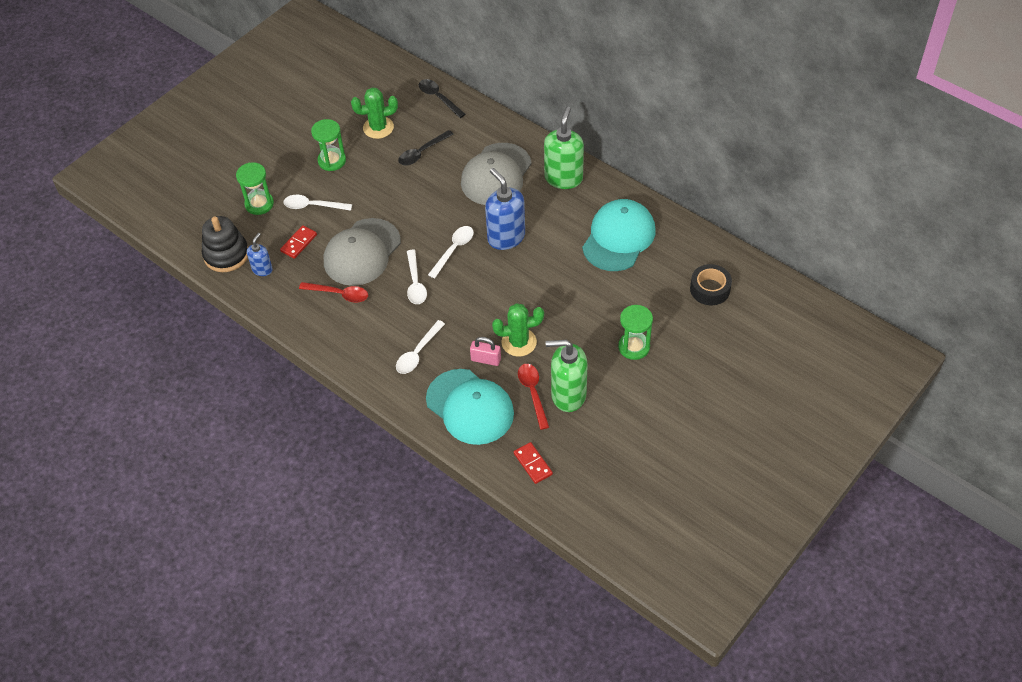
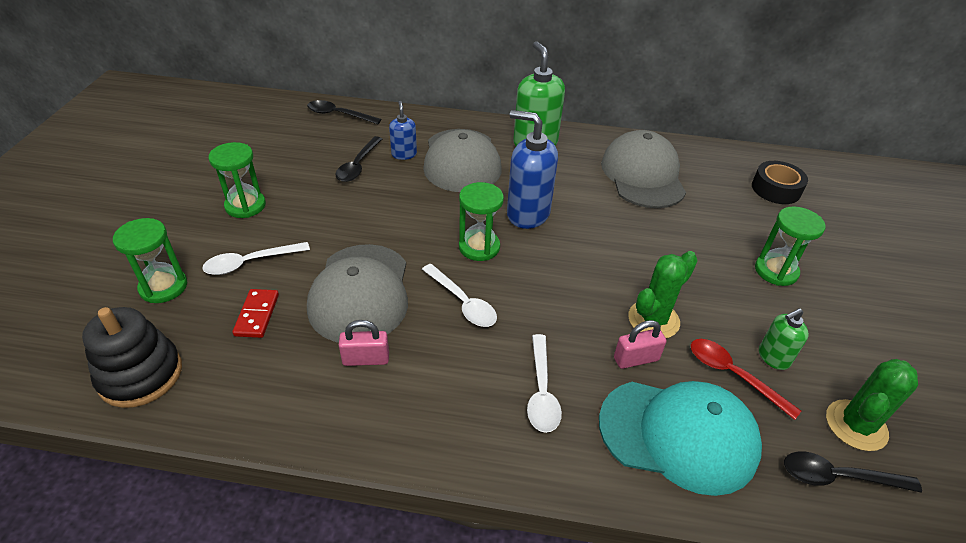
camera: 35 degrees left, 10 degrees down
(262, 269) = (217, 373): blue soap dispenser -> blue soap dispenser (404, 154)
(339, 294) = (366, 359): red spoon -> pink padlock
(378, 128) = (285, 158): green cactus -> green cactus (856, 425)
(454, 250) = (479, 247): white spoon -> green hourglass
(533, 464) = (837, 477): red domino -> black spoon
(568, 395) = (773, 357): green soap dispenser -> green soap dispenser, size x0.53
(618, 238) = (643, 175): turquoise cap -> grey cap

